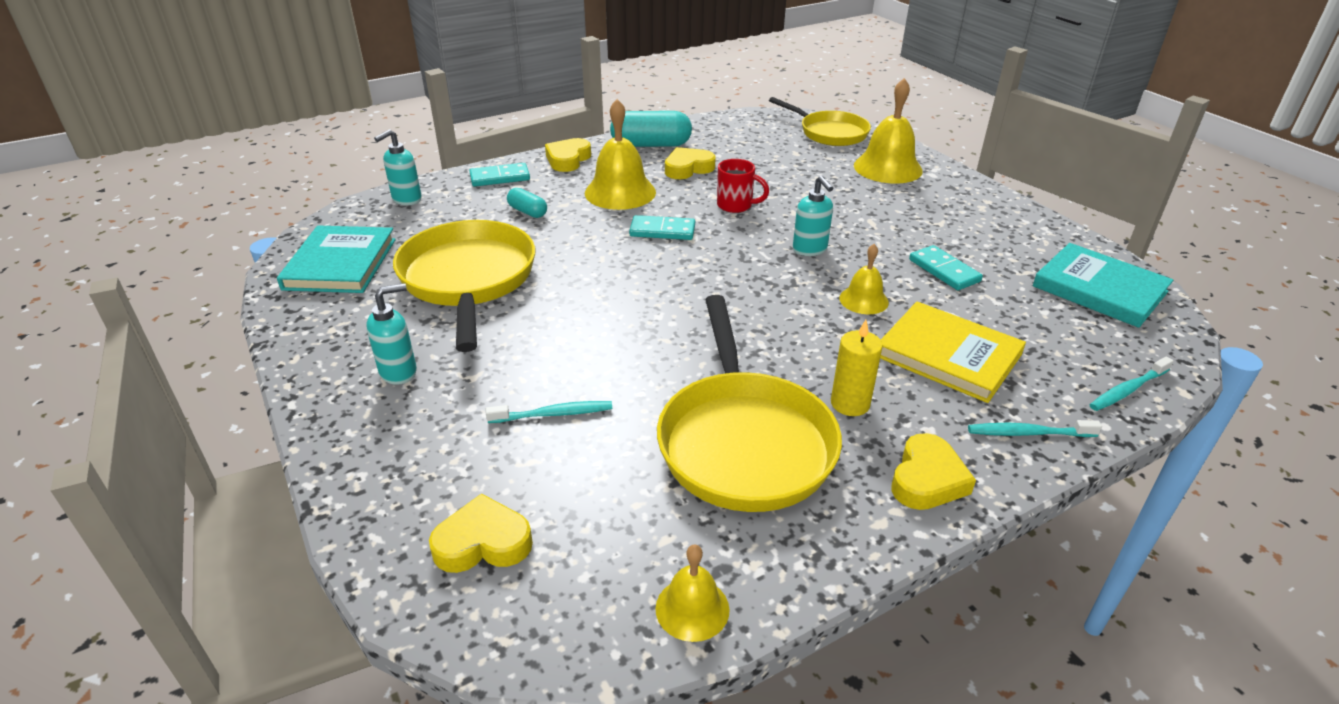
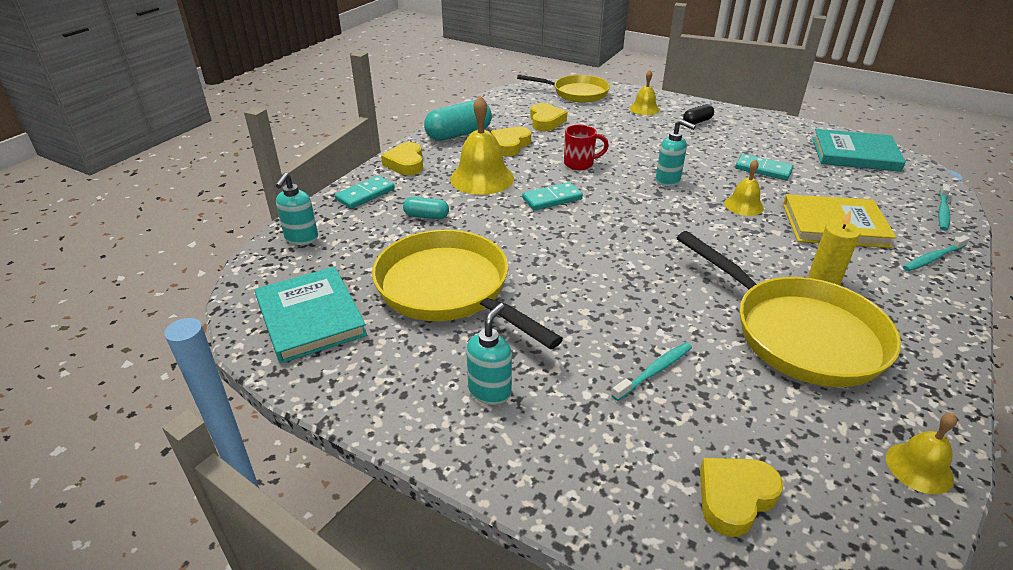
camera: 30 degrees left, 0 degrees up
(887, 168) = (644, 109): yellow bell -> yellow bell, size x0.56
(927, 479) = (923, 311): yellow heart -> yellow heart (546, 121)
(934, 197) = (697, 122): none -> black capsule

